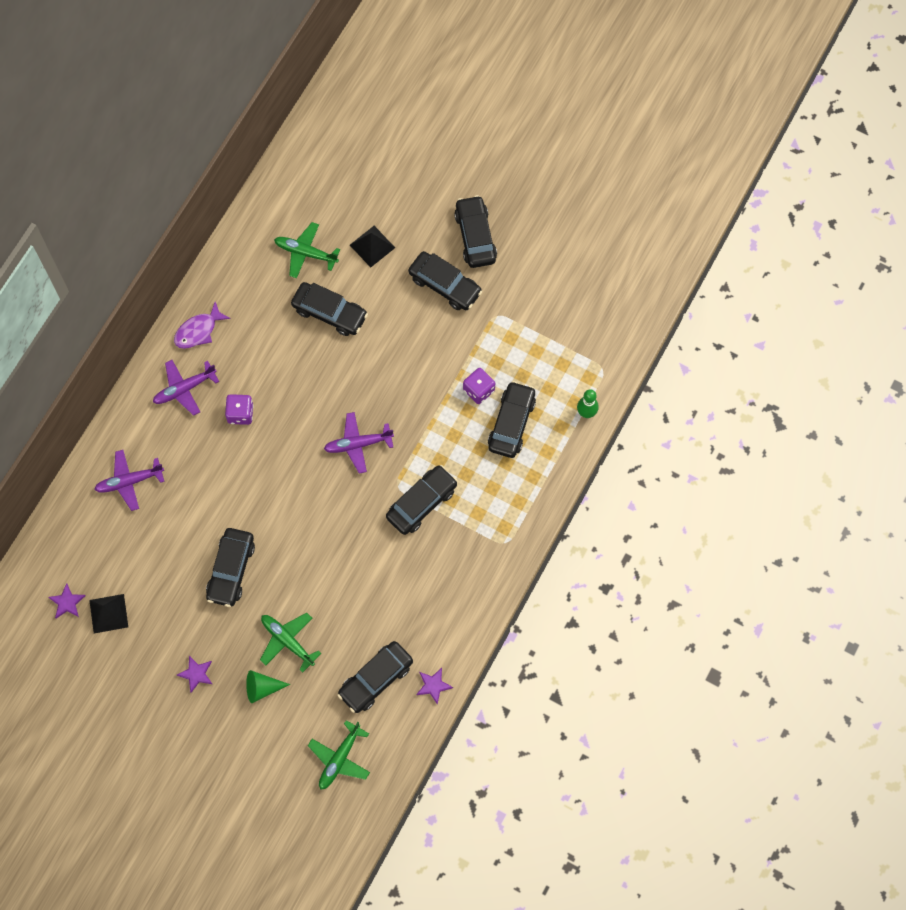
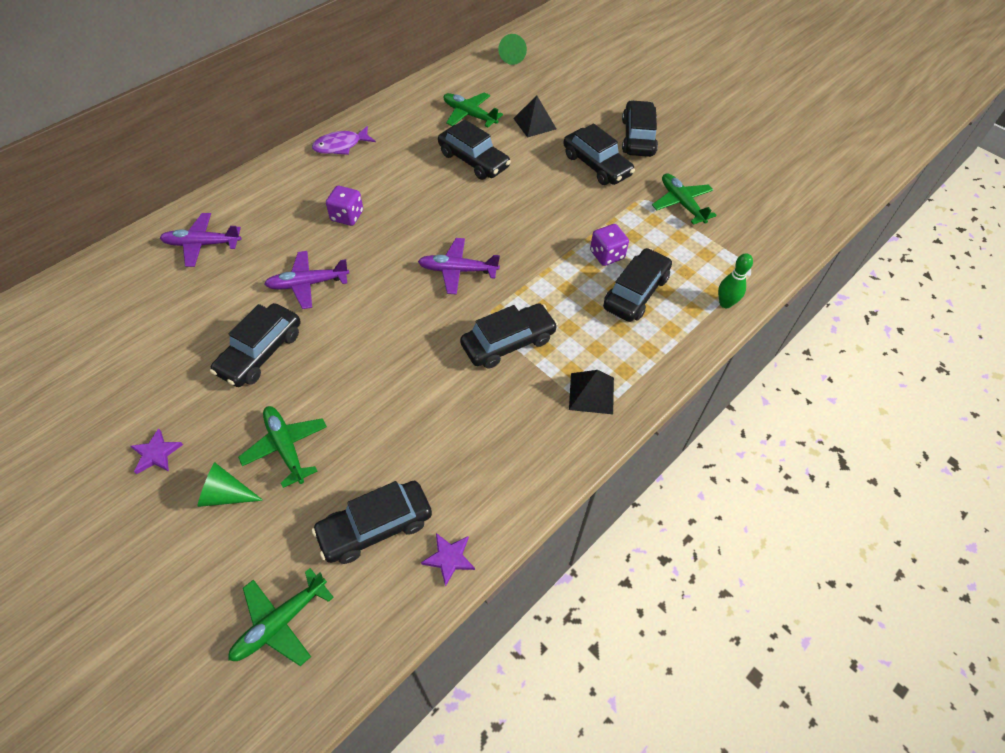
camera: 15 degrees right, 15 degrees down
(67, 602) = (63, 336): purple star -> none
(108, 613) = (99, 359): black pyramid -> black pyramid (591, 393)
(185, 389) = (303, 184): purple plane -> purple plane (308, 284)
(321, 153) = (512, 56): none -> green cone
(531, 311) = (681, 203): none -> green plane

